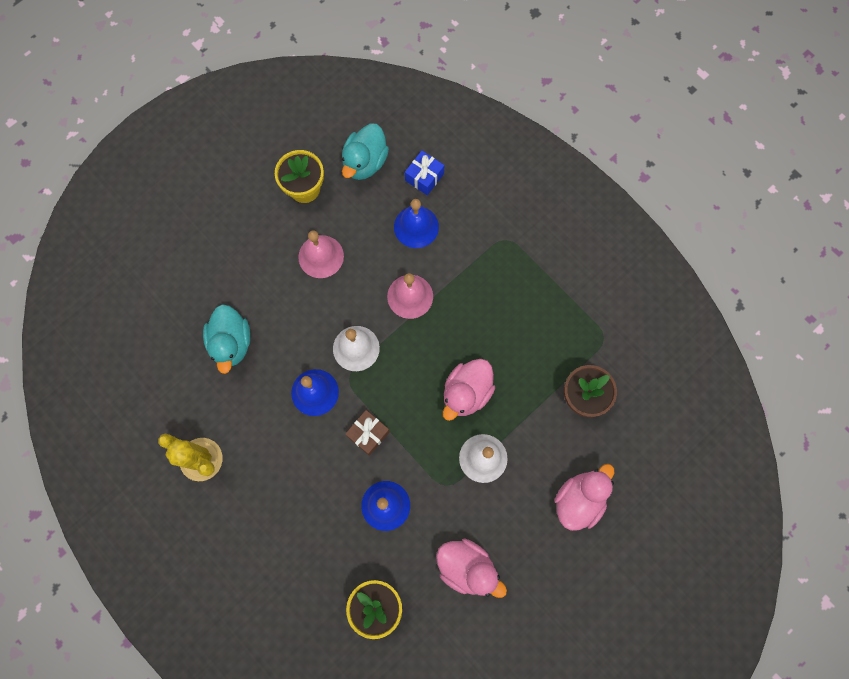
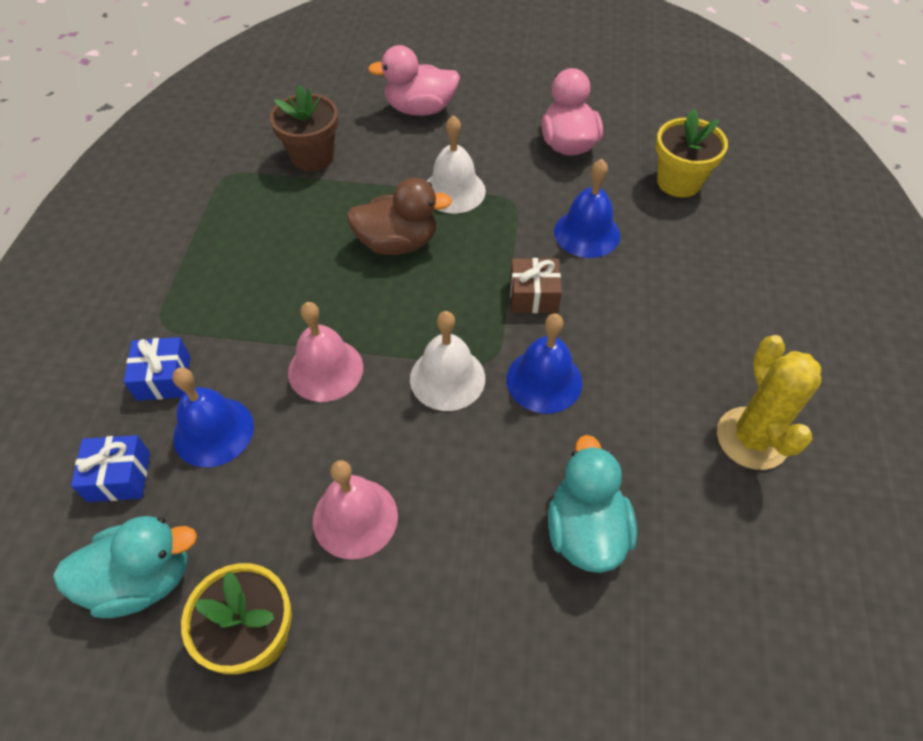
camera: 130 degrees left, 20 degrees down
(231, 343) = (585, 530): turquoise duck -> turquoise duck turned 45 degrees counterclockwise
(466, 393) = (397, 243): pink duck -> brown duck
(467, 222) = (164, 378): none -> blue gift

